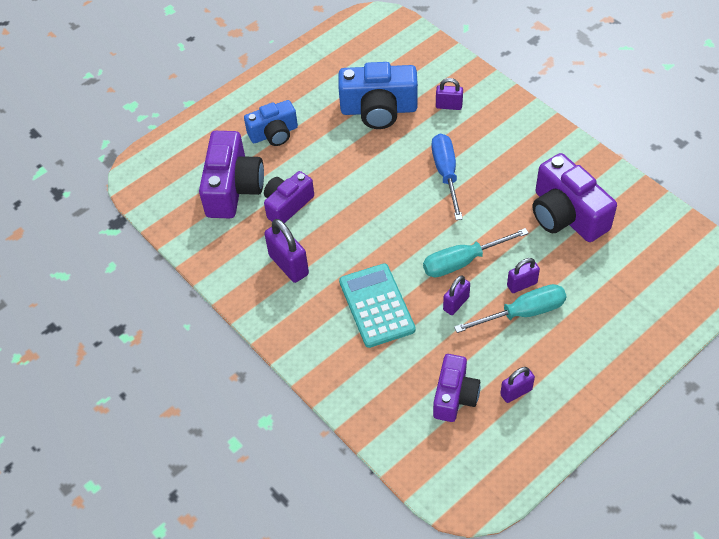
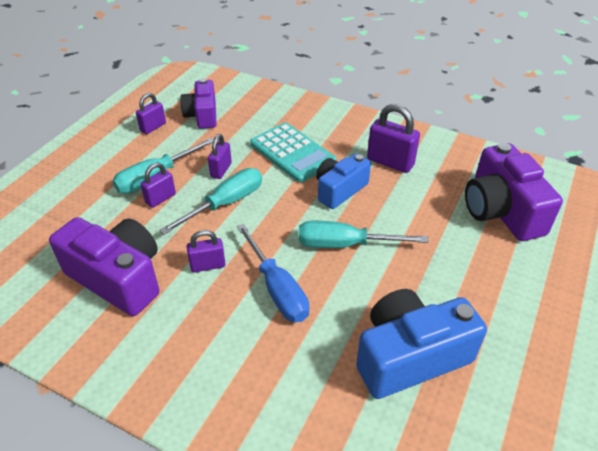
camera: 155 degrees right, 10 degrees down
(274, 133) = (515, 282): blue camera -> blue camera (339, 190)
(287, 205) = (432, 209): purple camera -> none
(378, 194) = (345, 244): none -> turquoise screwdriver
(449, 106) = (314, 394): purple padlock -> purple padlock (208, 265)

